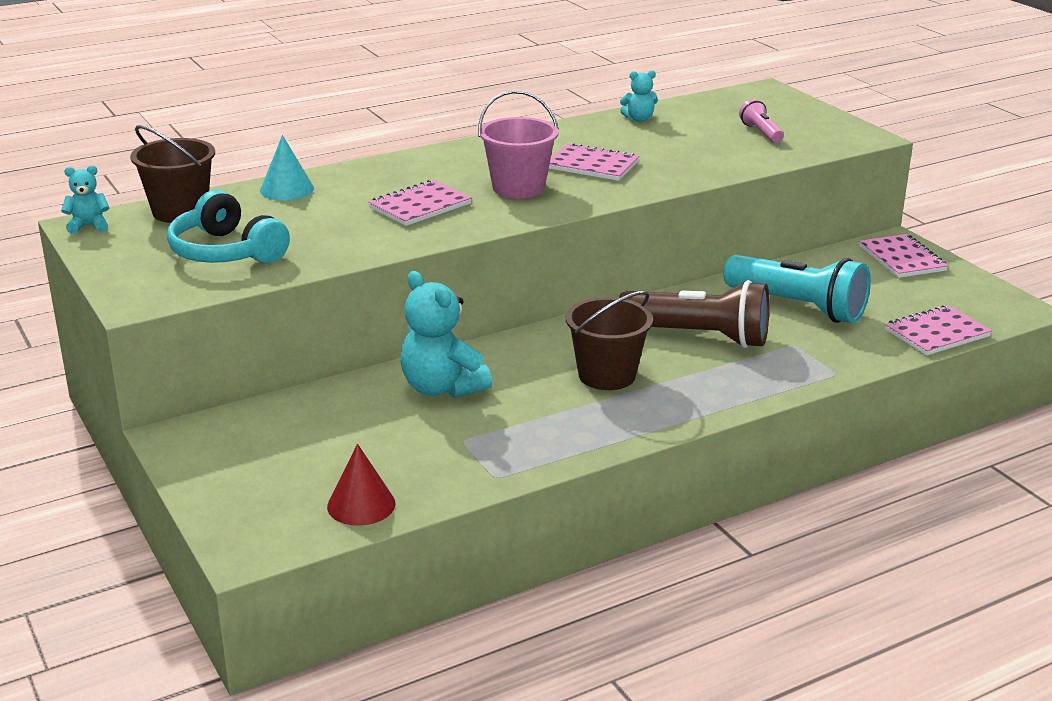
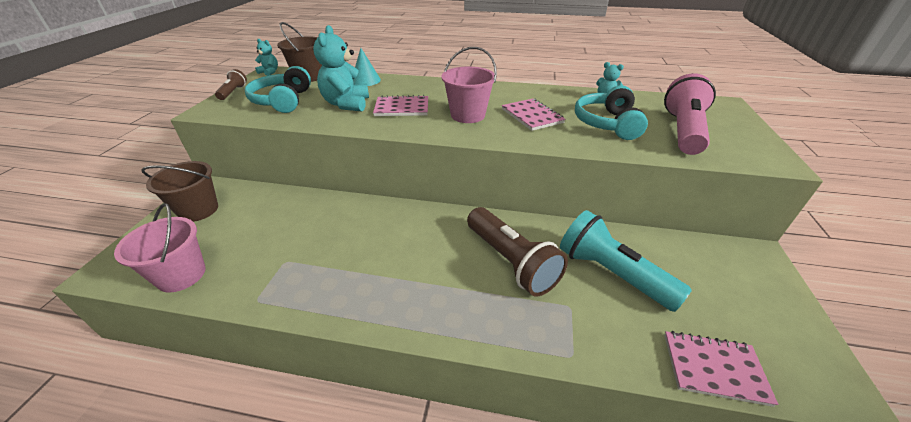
camera: 40 degrees right, 10 degrees up
(108, 269) = (233, 92): none -> brown flashlight
(361, 505) = (181, 275): red cone -> pink bucket
(442, 388) = (331, 220): turquoise teddy bear -> turquoise teddy bear (346, 104)
(607, 375) = (418, 260): brown bucket -> brown bucket (198, 210)
(682, 148) = (607, 124): none -> turquoise headphones
(761, 133) = (682, 131): pink flashlight -> pink flashlight, size x2.09
(798, 307) = (611, 273): turquoise flashlight -> turquoise flashlight turned 150 degrees clockwise
(902, 259) = (750, 272): pink notebook -> none

